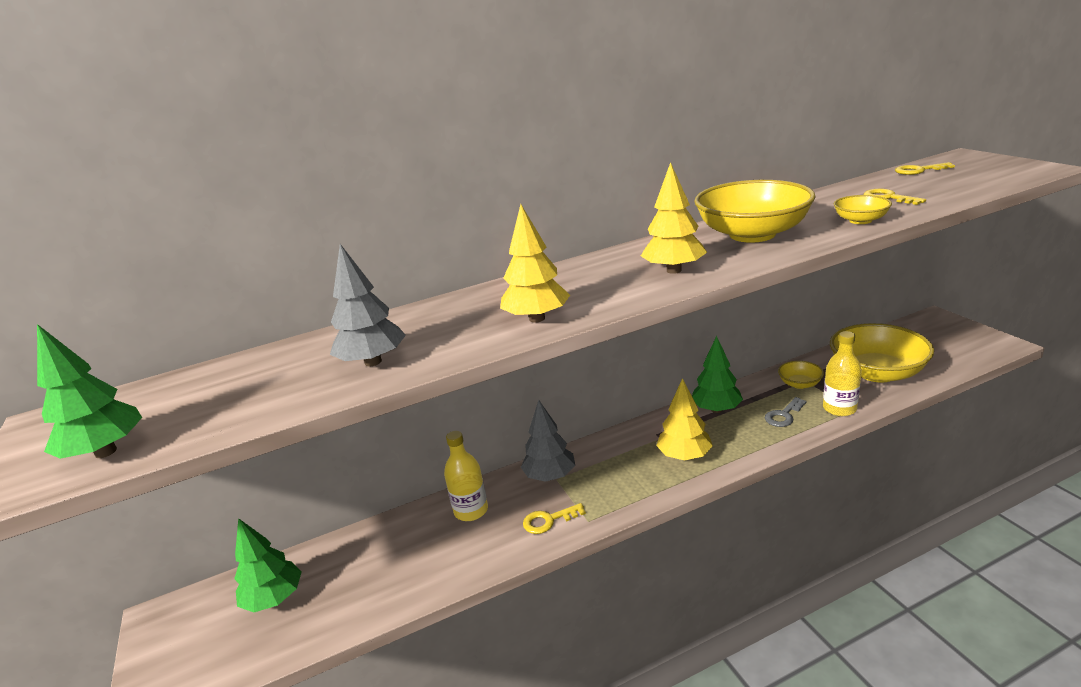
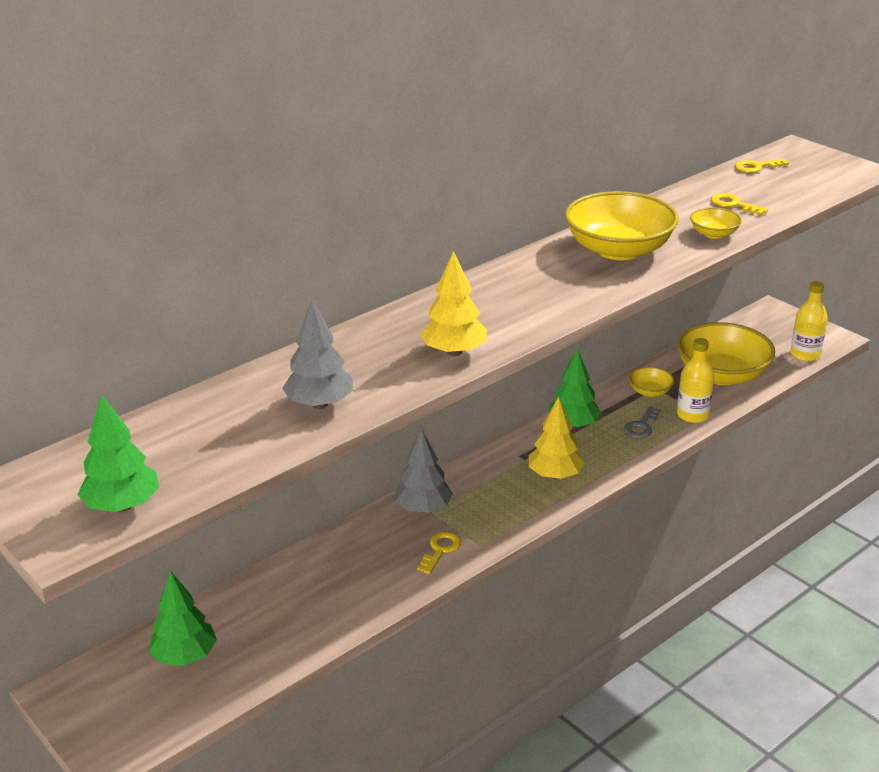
camera: 20 degrees left, 5 degrees up
(471, 510) = (354, 551): yellow bottle -> yellow bottle (805, 354)
(548, 520) = (440, 550): yellow key -> yellow key turned 150 degrees clockwise
(674, 270) = (560, 294): yellow tree -> none

